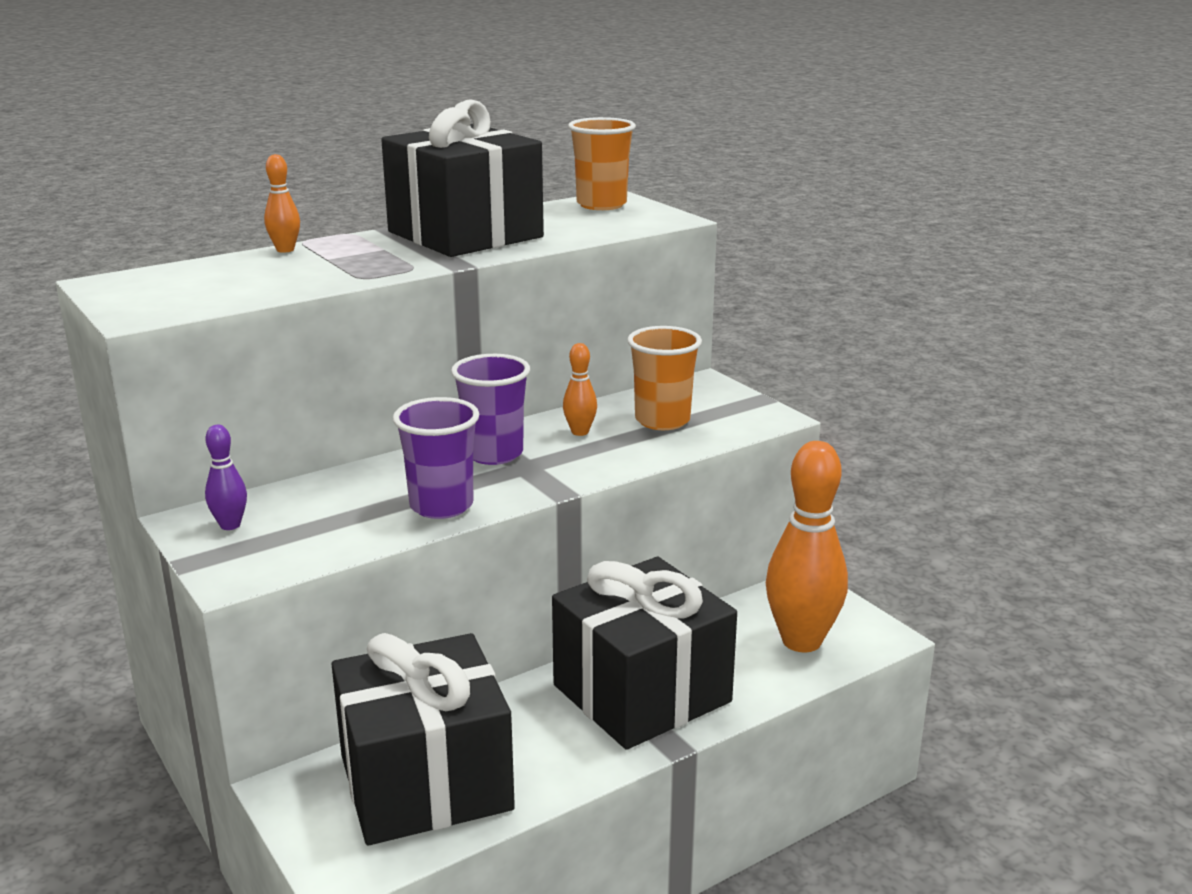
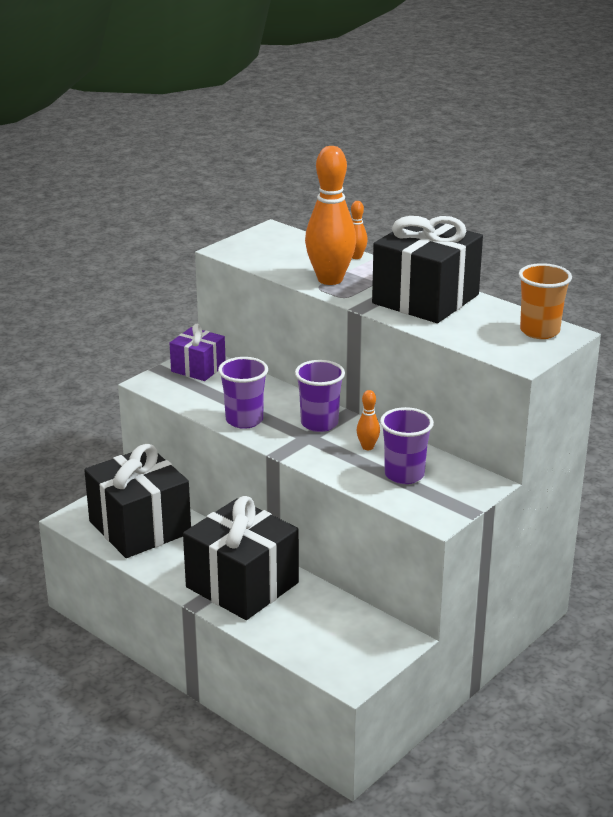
camera: 75 degrees right, 5 degrees up
(230, 525) = (198, 368): purple bowling pin -> purple gift
(662, 420) = (404, 475): orange cup -> purple cup
(801, 641) = (327, 644): orange bowling pin -> orange bowling pin (330, 279)

